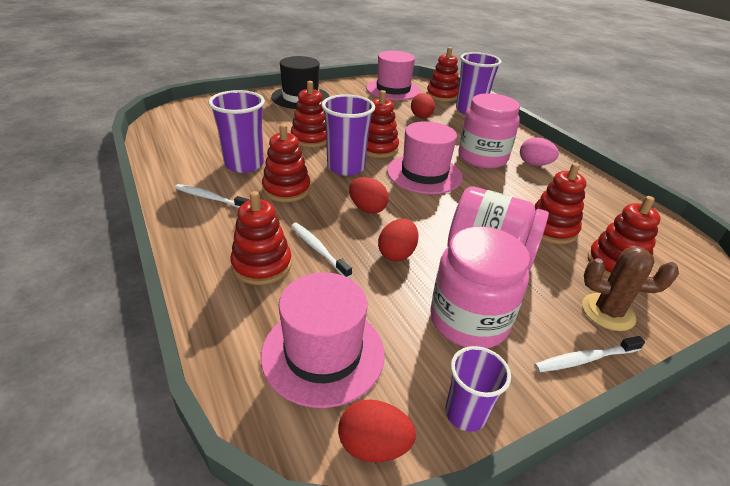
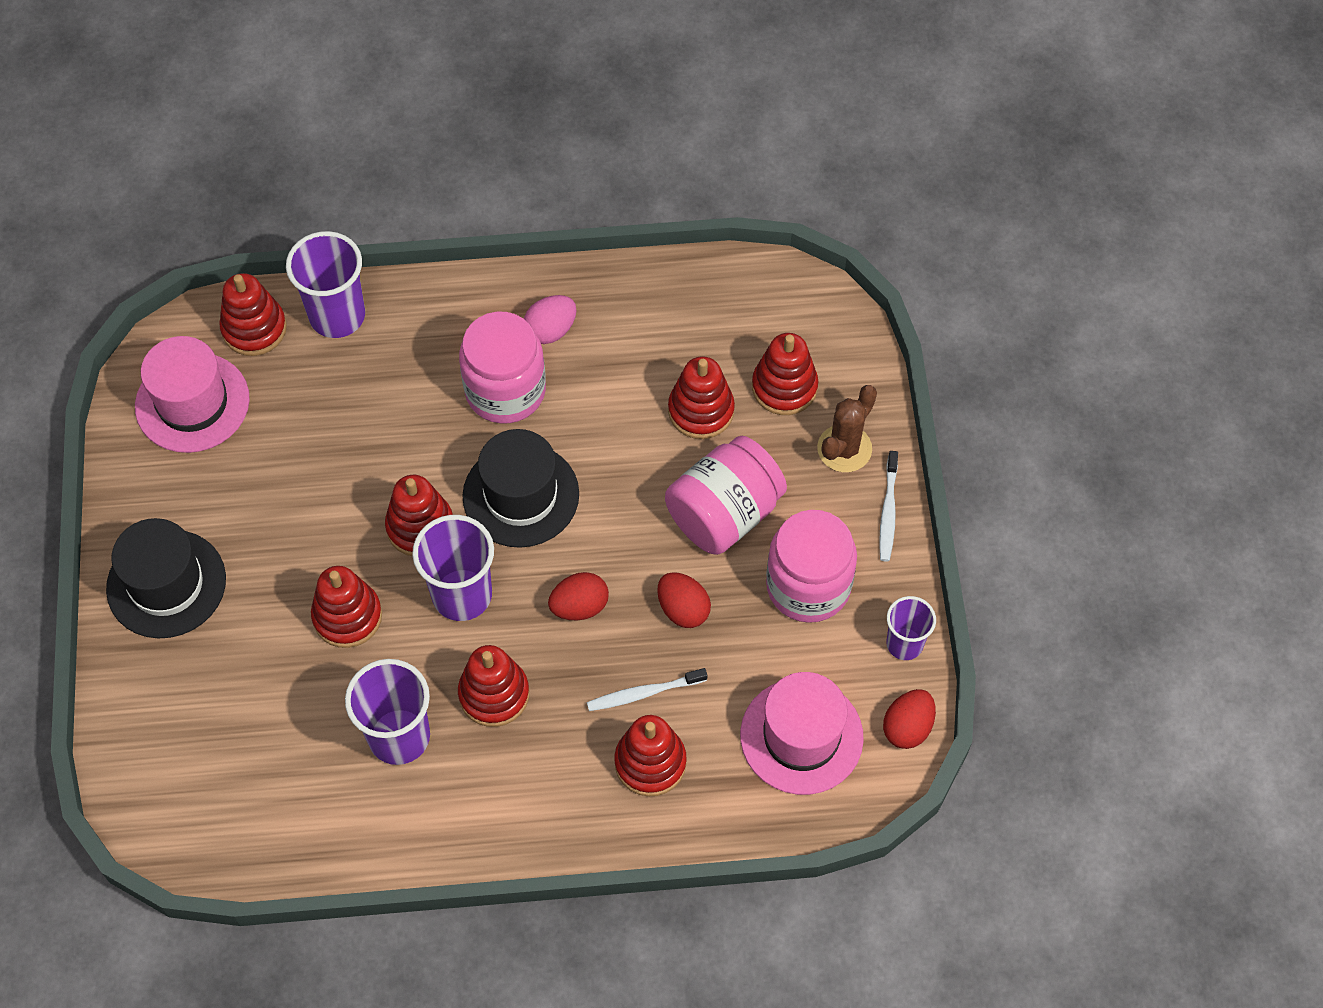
camera: 65 degrees left, 25 degrees up
(210, 198) = (480, 798): white toothbrush -> none
(421, 117) = (334, 410): red egg -> none
(424, 174) = (521, 495): pink hat -> black hat

